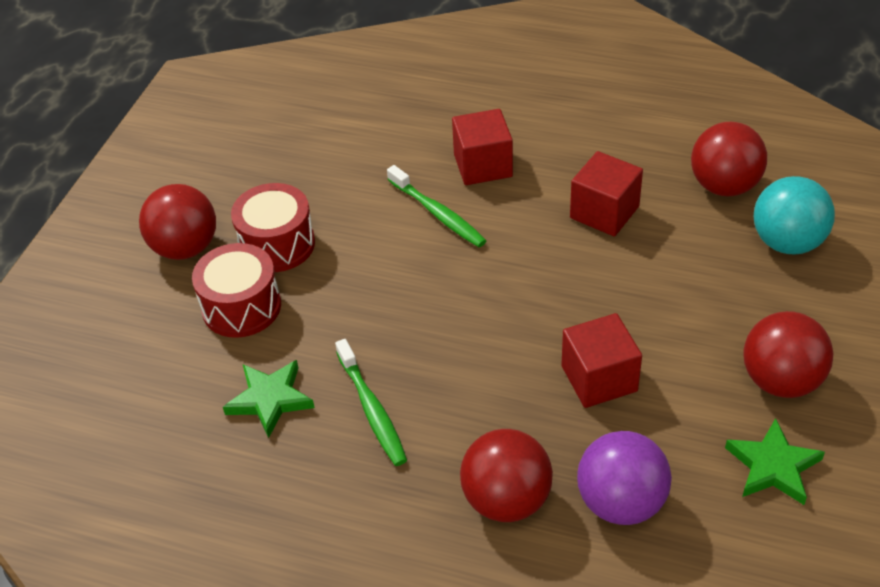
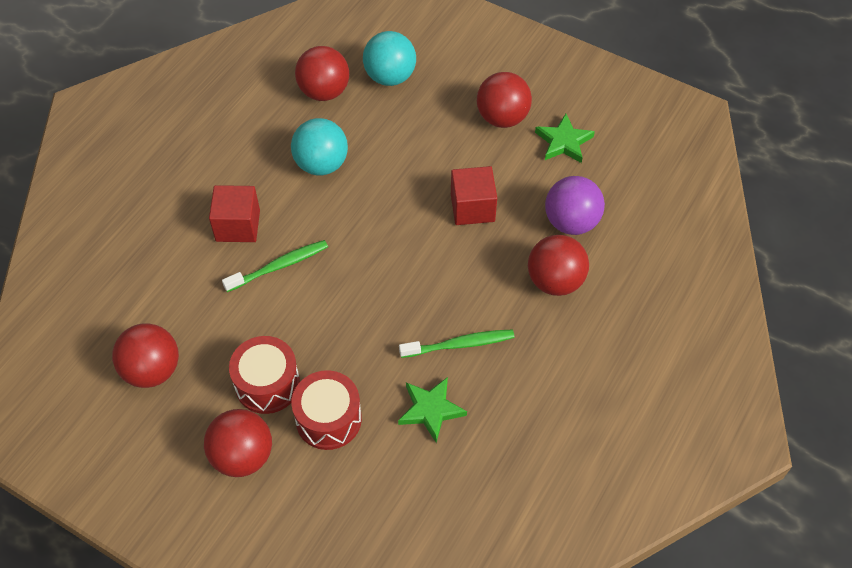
camera: 80 degrees left, 10 degrees up
(276, 153) = (152, 370): none -> red ball
(604, 212) = (321, 164): red cube -> turquoise ball

